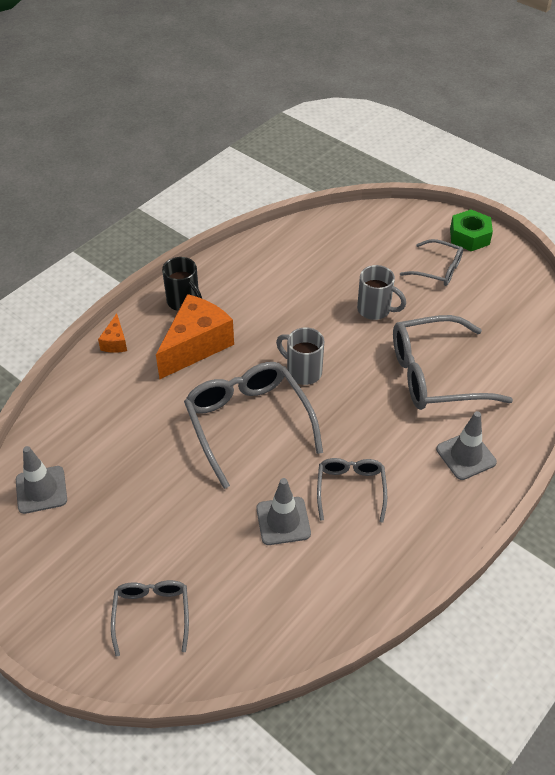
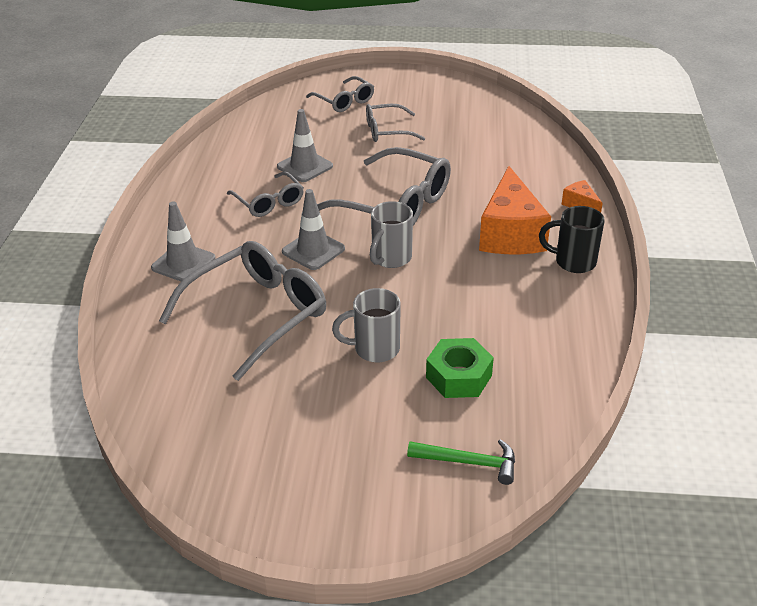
camera: 145 degrees right, 10 degrees down
(41, 490) = (491, 115): grey traffic cone -> grey traffic cone (313, 250)
(302, 371) = (390, 258): grey mug -> grey mug turned 120 degrees clockwise
(379, 228) = (469, 462): none -> green hammer
(437, 269) = (342, 440): grey glasses -> grey glasses (387, 131)
(469, 236) = (334, 520): green nut -> green nut (458, 376)

